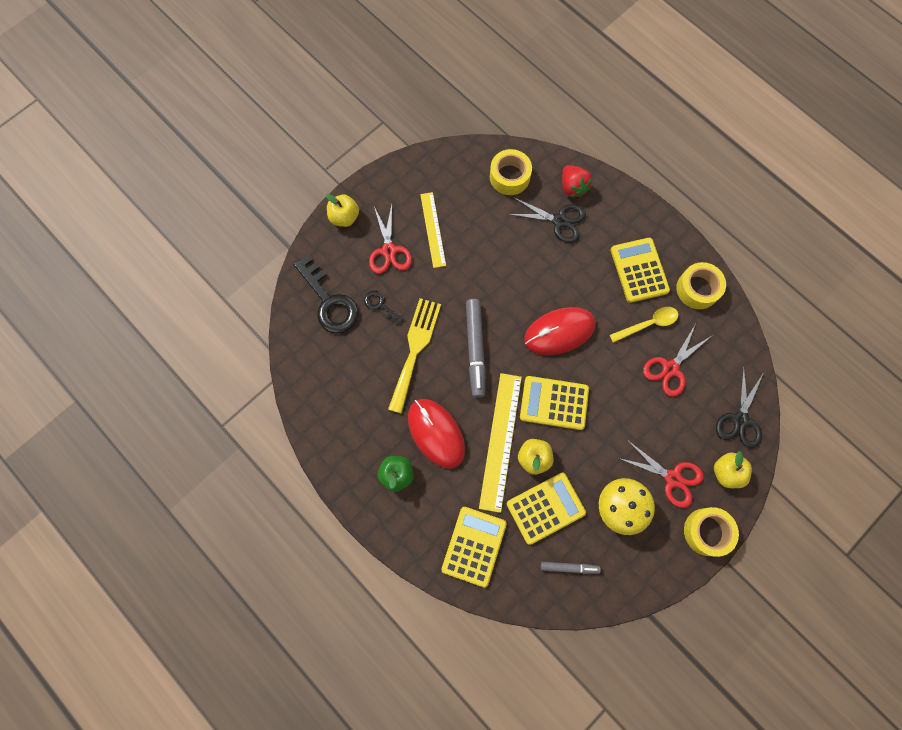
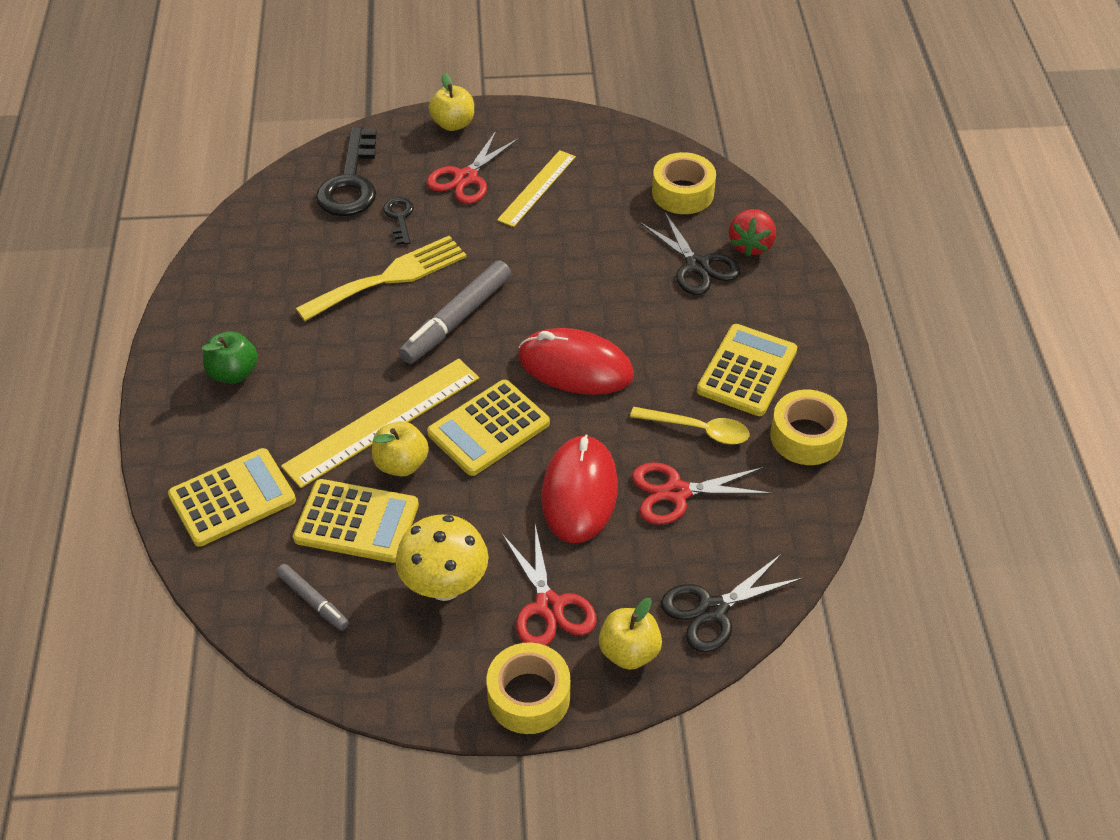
camera: 40 degrees right, 25 degrees down
(436, 433) = (320, 365): red mouse -> red mouse (579, 492)
(554, 403) = (488, 428): yellow calculator -> yellow calculator turned 90 degrees counterclockwise

